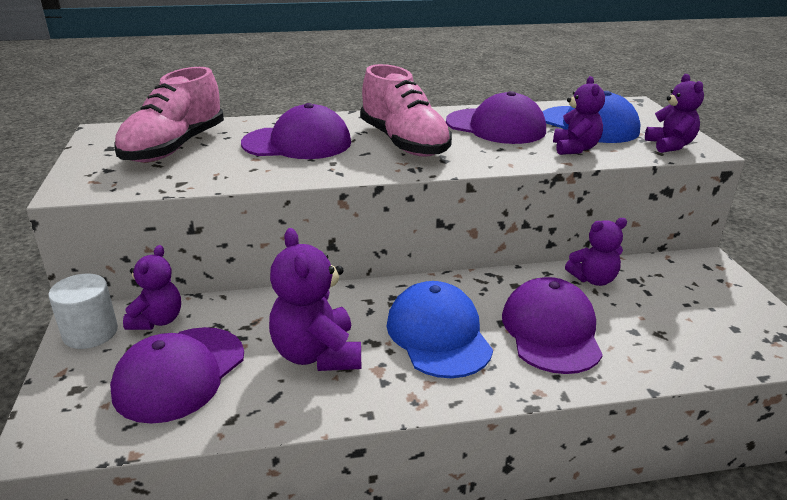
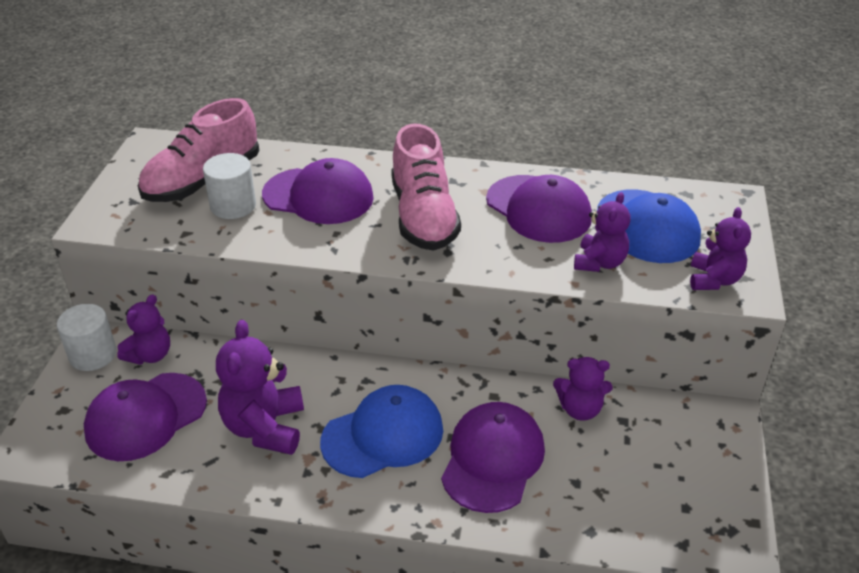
camera: 20 degrees right, 10 degrees up
(217, 159) = (233, 206): none -> white cylinder
(438, 335) = (383, 435): blue cap -> blue cap turned 60 degrees clockwise

